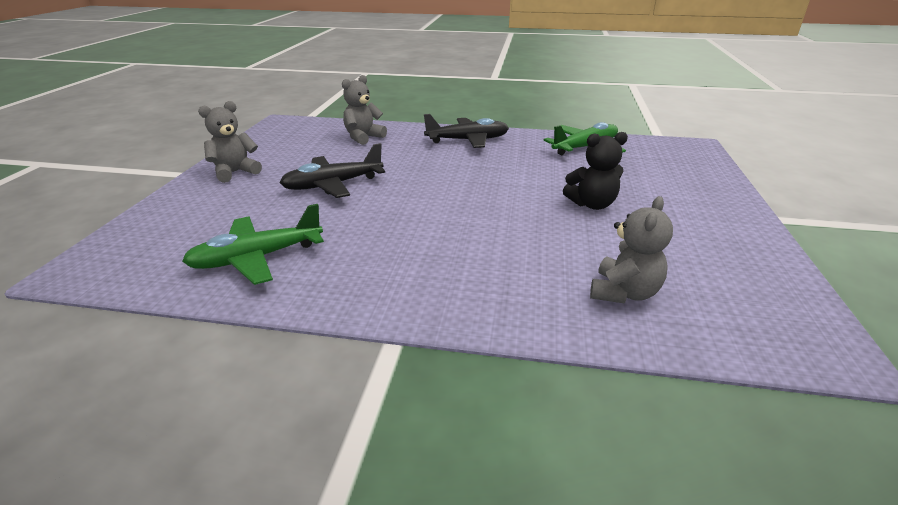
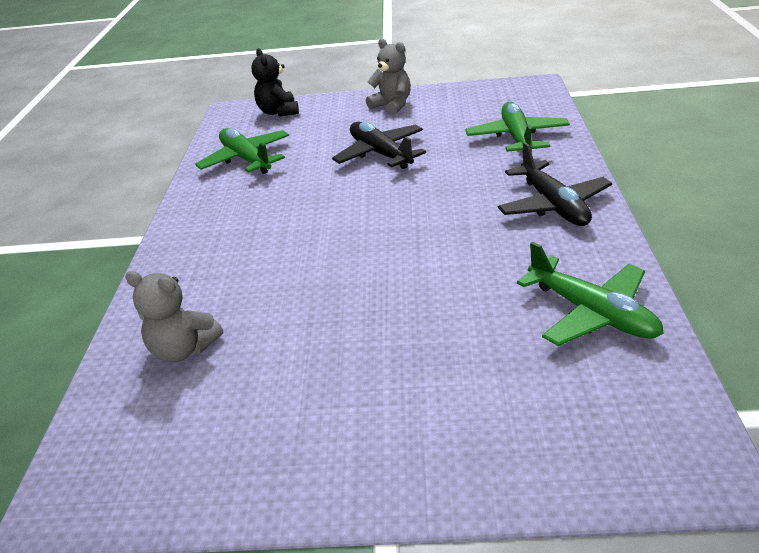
camera: 85 degrees right, 5 degrees up
(363, 137) = (517, 137): grey teddy bear -> green plane
(592, 204) = (377, 324): black teddy bear -> black teddy bear (278, 112)

